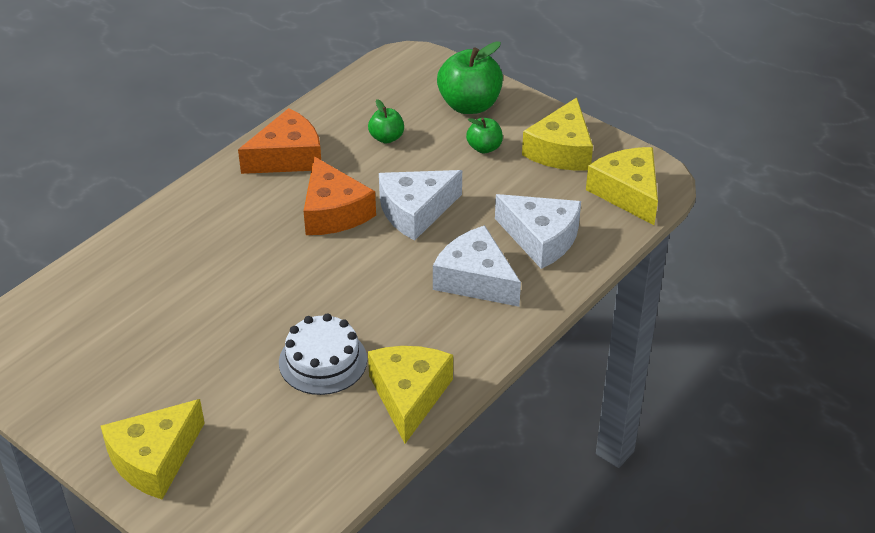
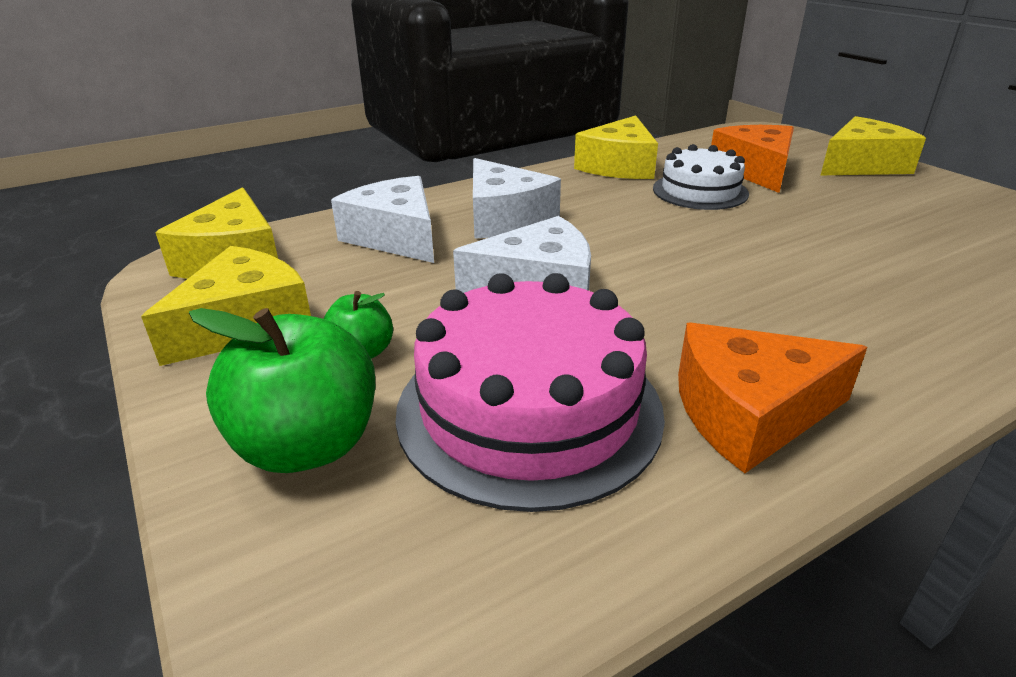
camera: 160 degrees left, 10 degrees down
(333, 212) = (666, 308): orange cheese -> orange cheese (755, 171)
(386, 138) = (529, 409): green apple -> pink cake

